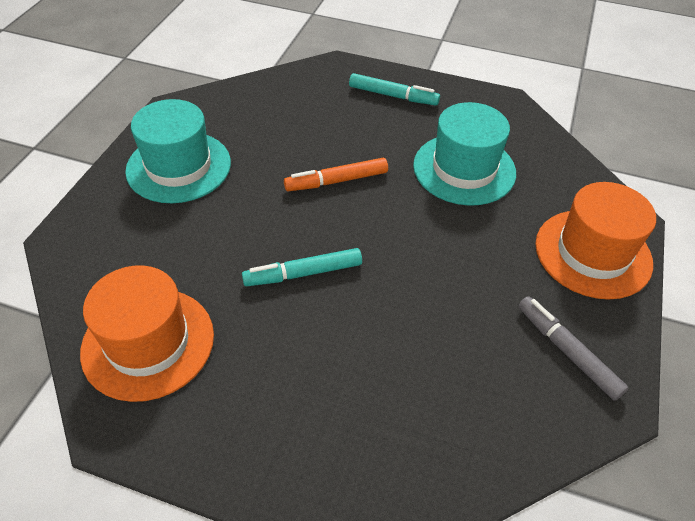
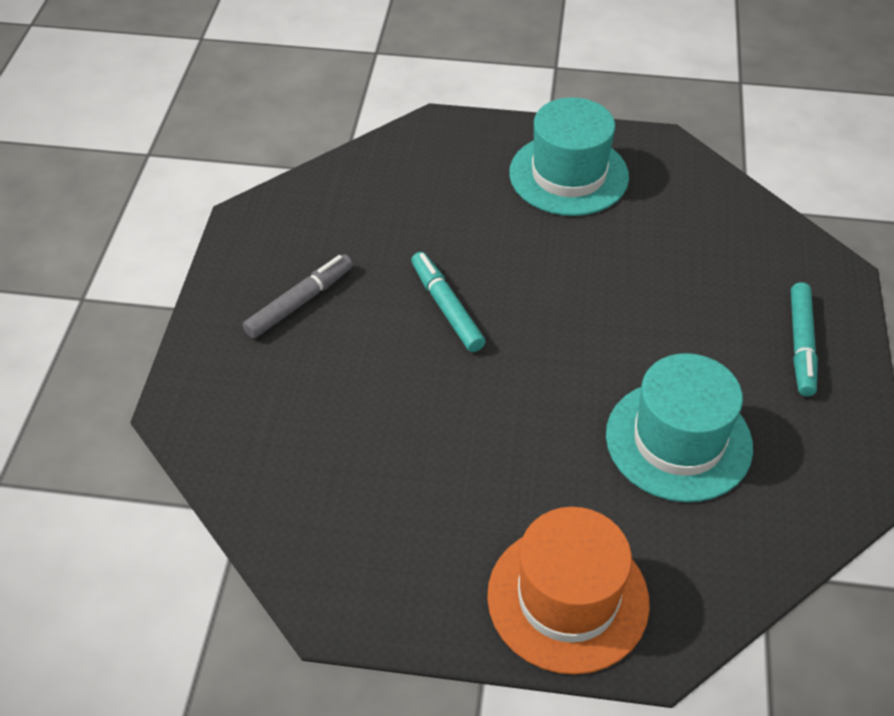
camera: 80 degrees right, 0 degrees up
(148, 343) = (334, 215): orange hat -> none
(336, 181) = (600, 312): orange marker -> none
(567, 351) = (397, 563): grey marker -> grey marker (300, 302)

